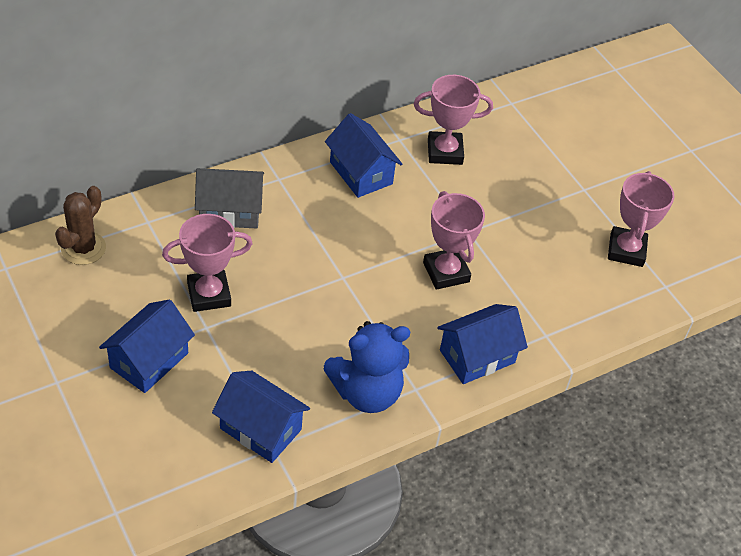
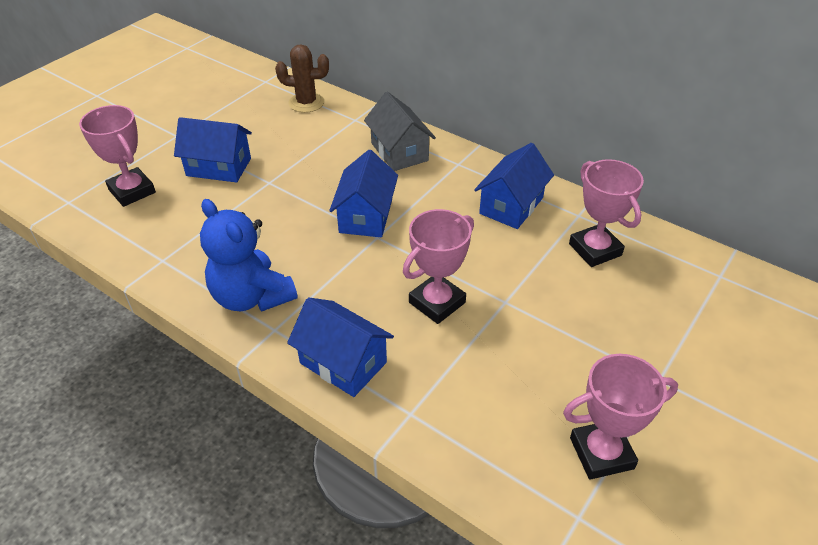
camera: 70 degrees right, 5 degrees down
(209, 294) = (303, 172): pink trophy -> pink trophy (132, 191)
(260, 429) = (179, 246): blue house -> blue house (366, 216)

